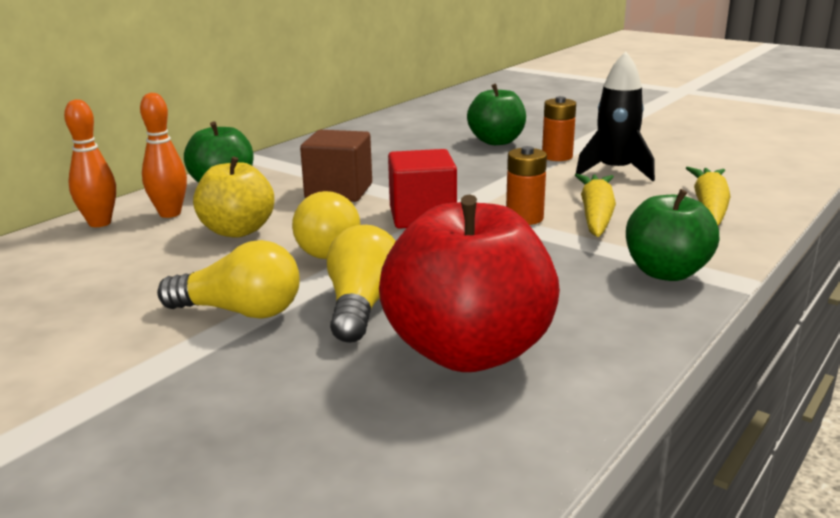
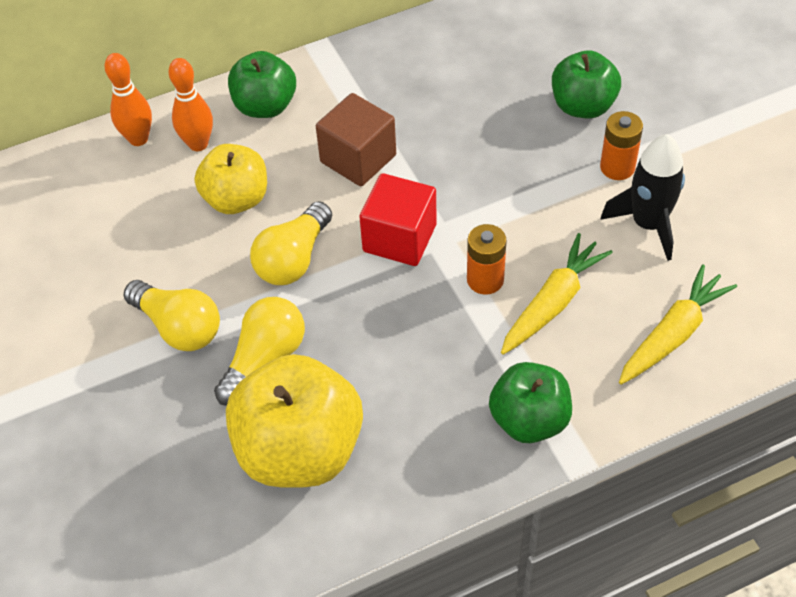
camera: 30 degrees right, 30 degrees up
(468, 351) = (300, 450): red apple -> yellow apple

